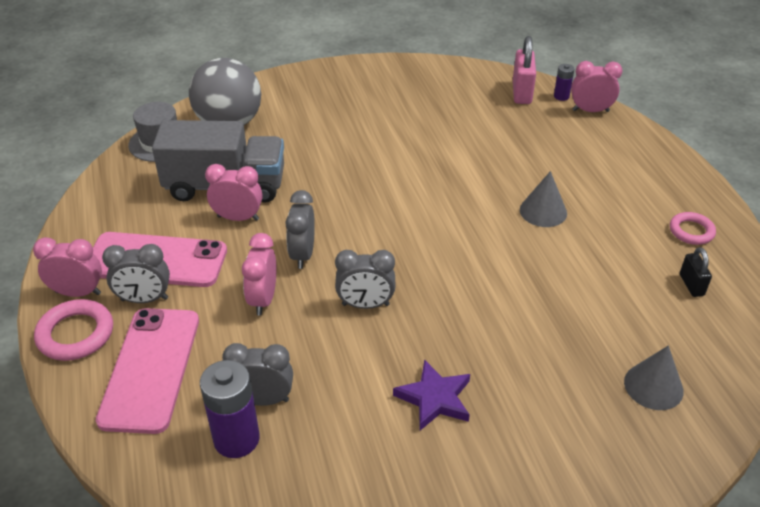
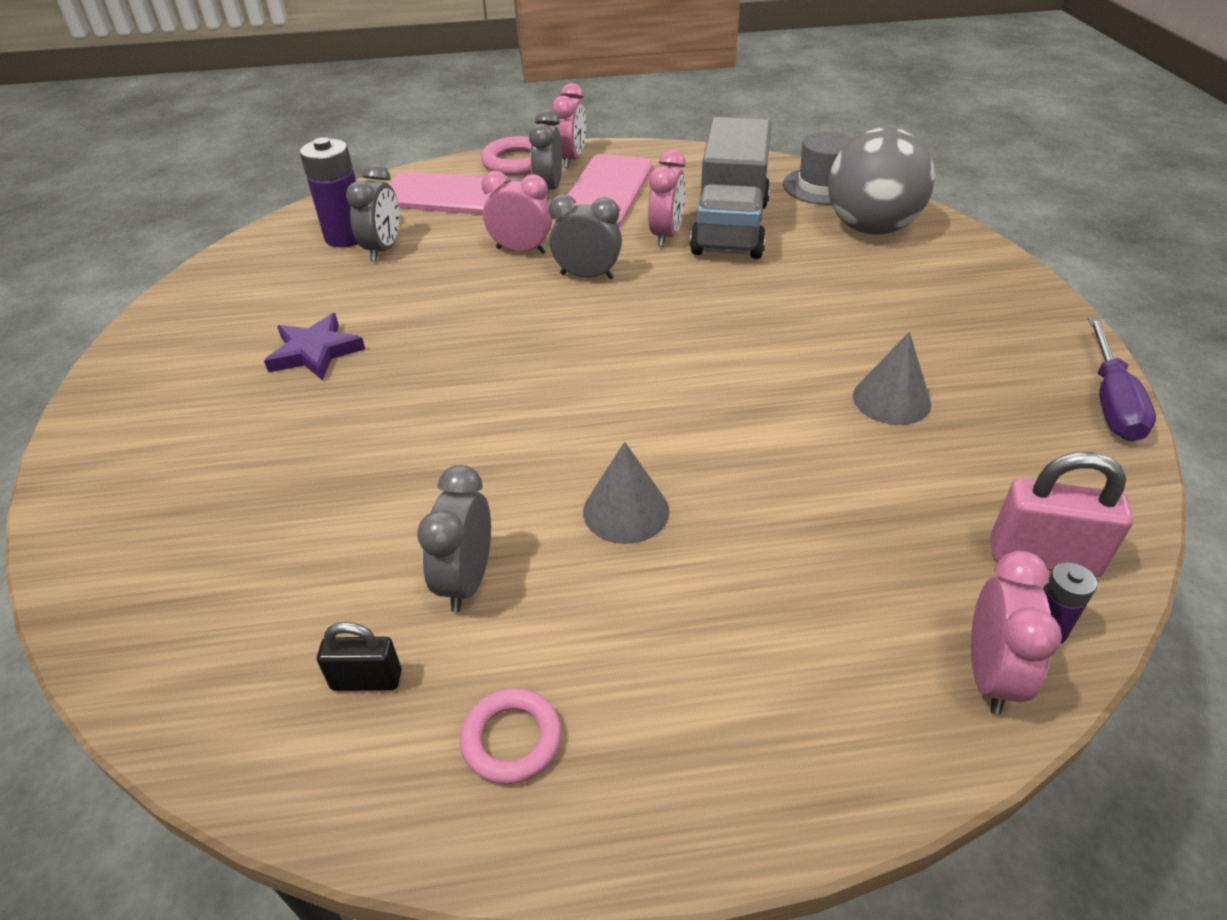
camera: 100 degrees right, 0 degrees up
(365, 305) = (483, 315): grey clock -> grey clock (467, 581)
(407, 63) = (1111, 401): none -> purple screwdriver
(653, 386) = (201, 553): grey cone -> grey cone (891, 400)

